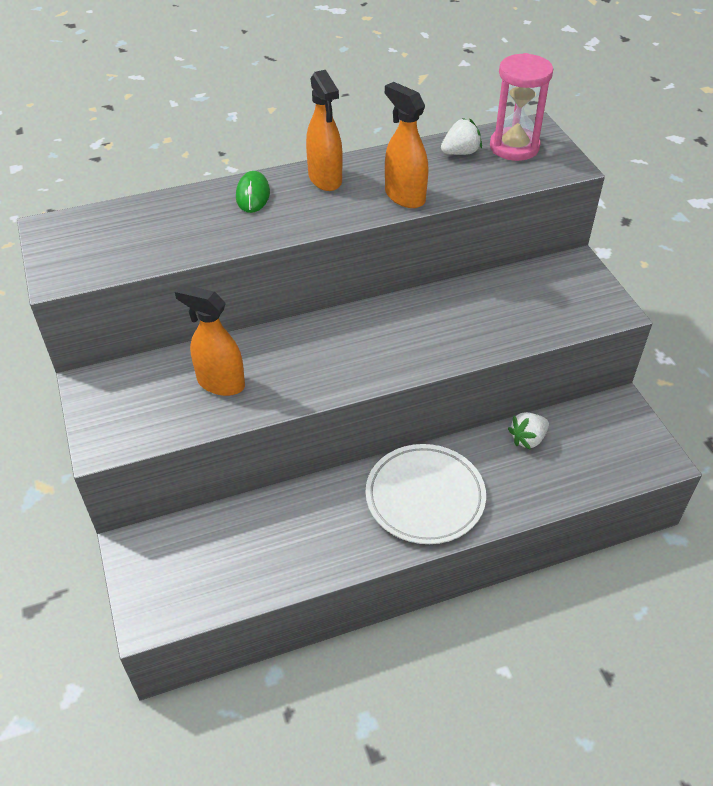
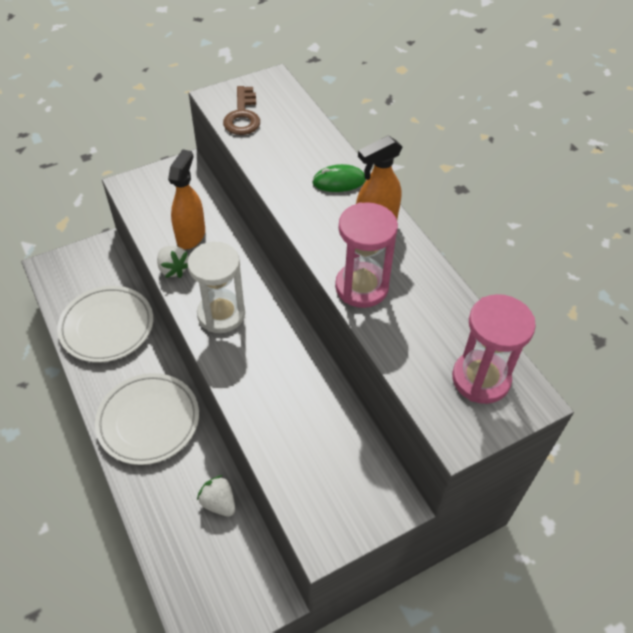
camera: 80 degrees right, 5 degrees up
(108, 257) = (242, 116): none -> brown key
(277, 540) = (107, 327): none -> white plate
(350, 362) = (221, 314): none -> white hourglass
(404, 196) = (361, 287): orange spray bottle -> pink hourglass
(460, 152) = (453, 328): white strawberry -> white strawberry (173, 269)

